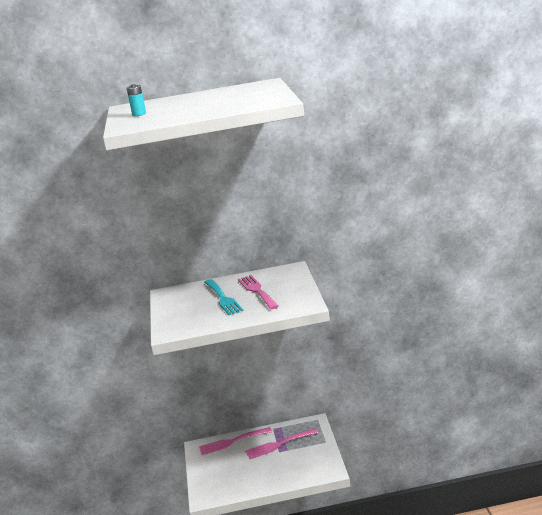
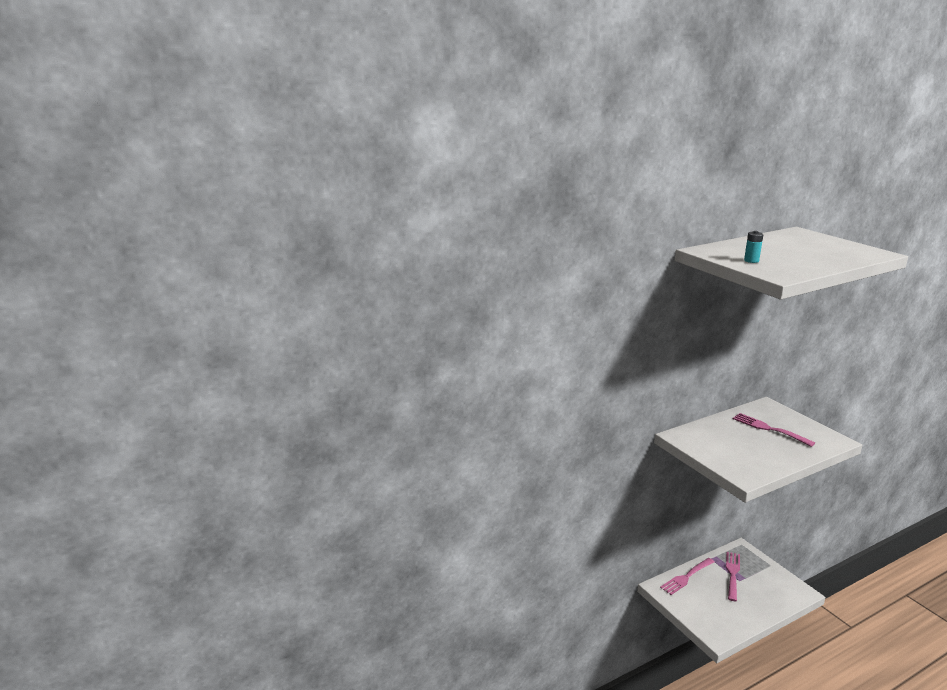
camera: 25 degrees left, 0 degrees up
(223, 298) = (747, 438): turquoise fork -> none
(278, 444) = (732, 574): pink fork -> pink fork turned 150 degrees clockwise

